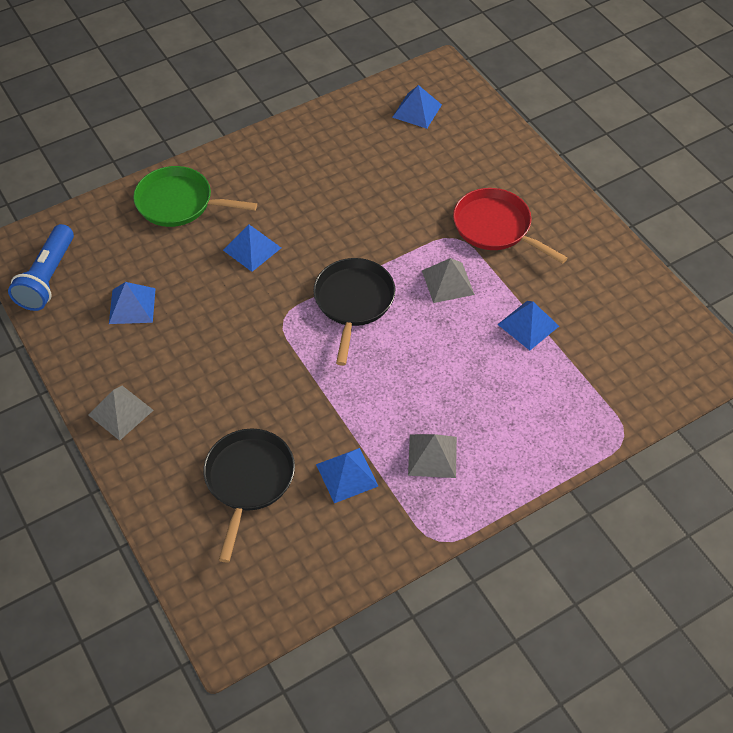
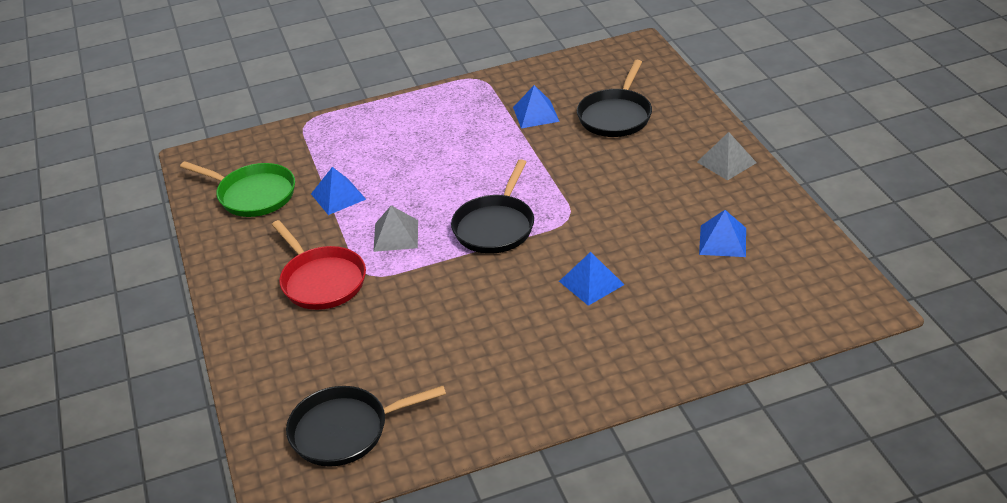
camera: 165 degrees left, 15 degrees down
(47, 278) = (820, 273): blue flashlight -> none
(178, 203) = (674, 340): green pan -> green pan (253, 195)
(417, 111) = (344, 430): blue pyramid -> black pan
(432, 456) = (463, 120): grey pyramid -> none

